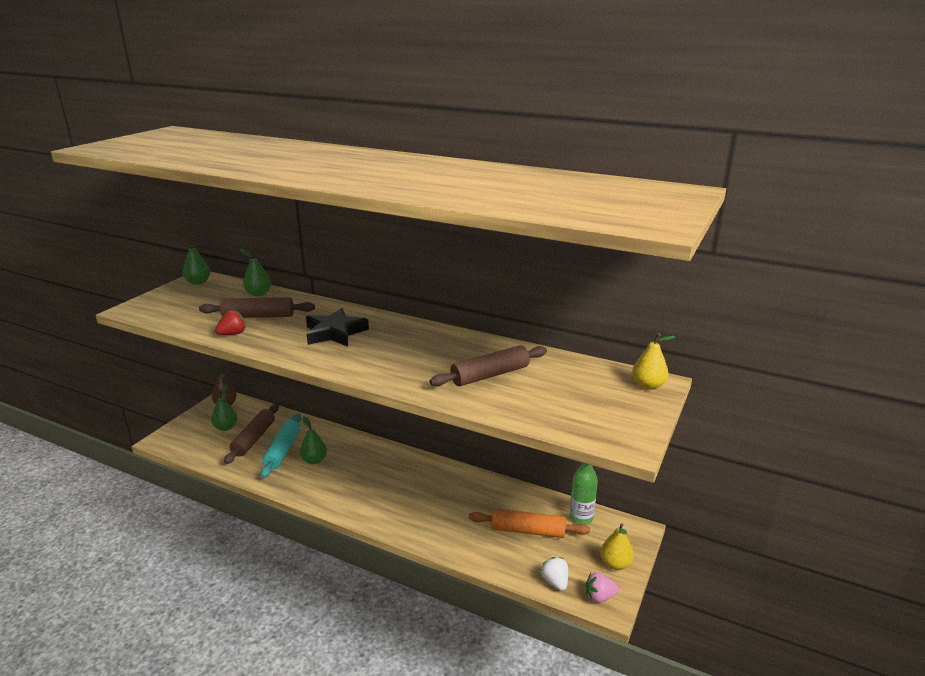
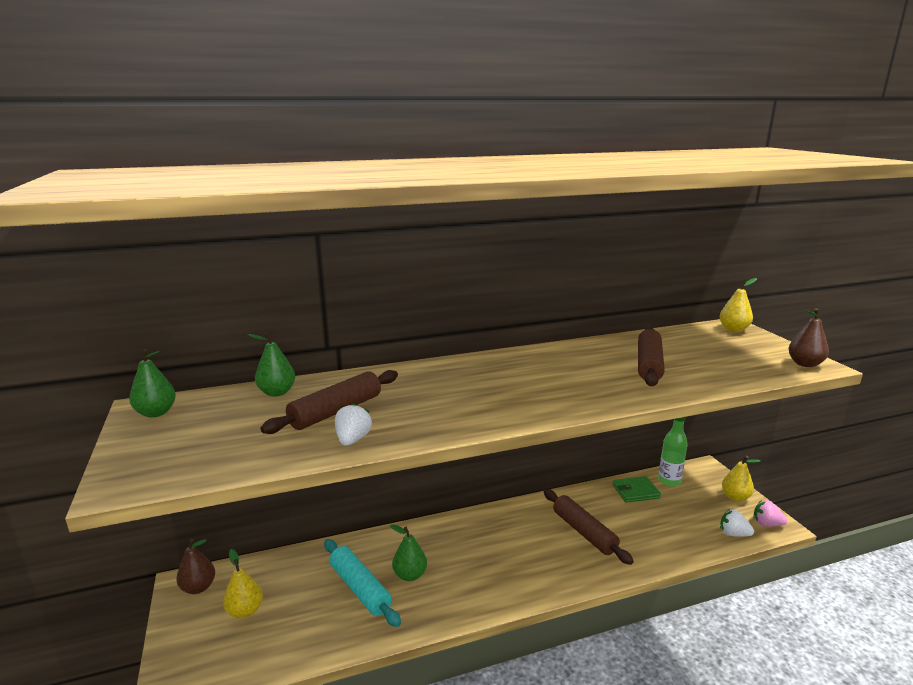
camera: 45 degrees left, 5 degrees down
(226, 427) = (245, 611): green pear -> yellow pear
(233, 334) = (353, 440): red strawberry -> white strawberry
(254, 439) = (304, 599): brown rolling pin -> brown rolling pin (583, 532)
(335, 333) = (456, 390): black star -> none
(528, 531) = (660, 512): orange rolling pin -> none
(537, 507) = (635, 491): none -> green wallet
(599, 597) = (766, 524): pink strawberry -> pink strawberry turned 75 degrees clockwise
(620, 438) = (804, 364): none -> brown pear

